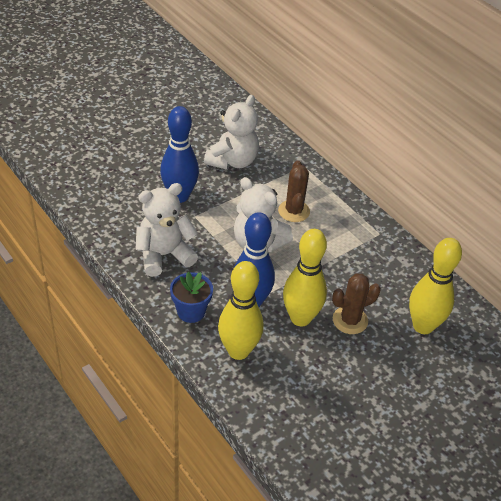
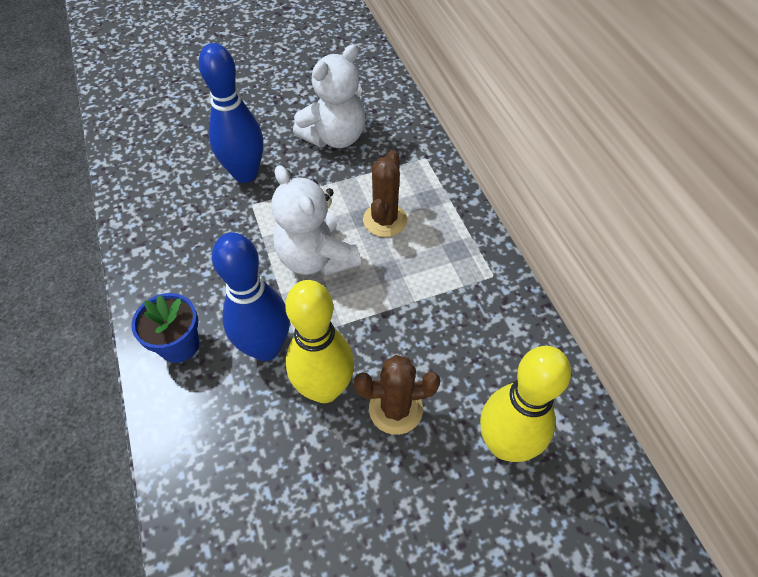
camera: 20 degrees right, 10 degrees up
(164, 255) = (186, 253): white teddy bear -> none
(238, 351) = (213, 423): yellow bowling pin -> none

